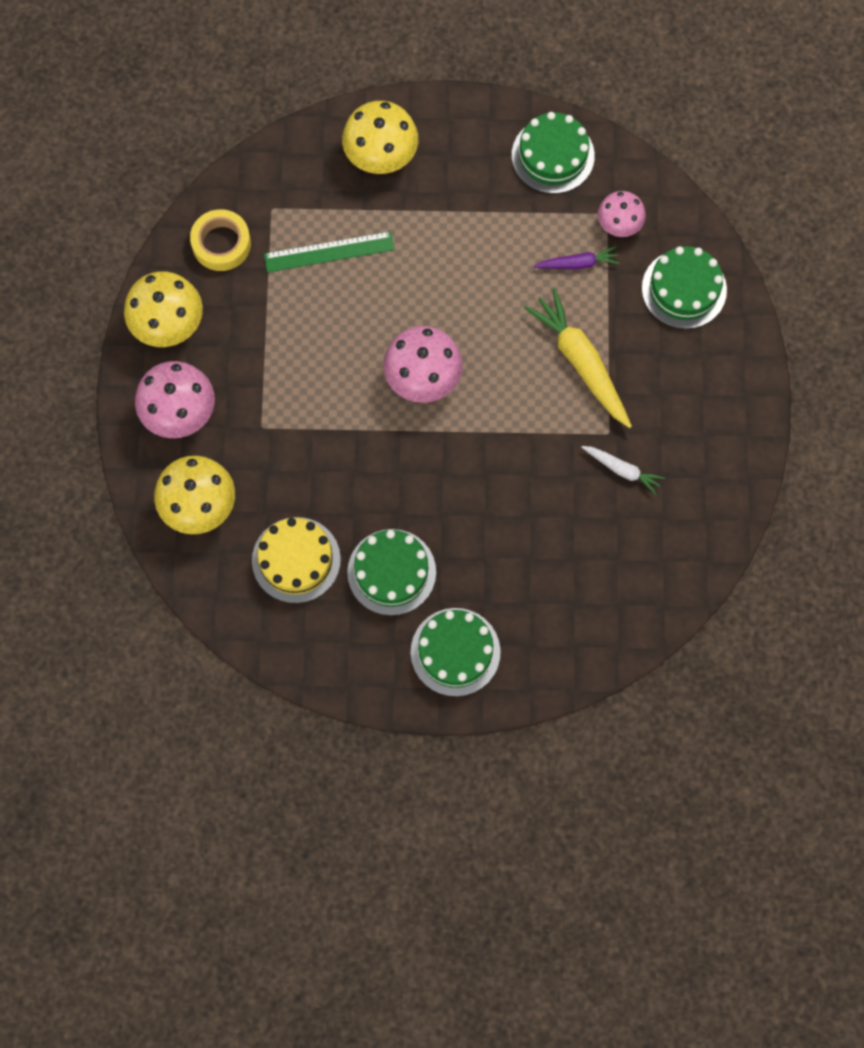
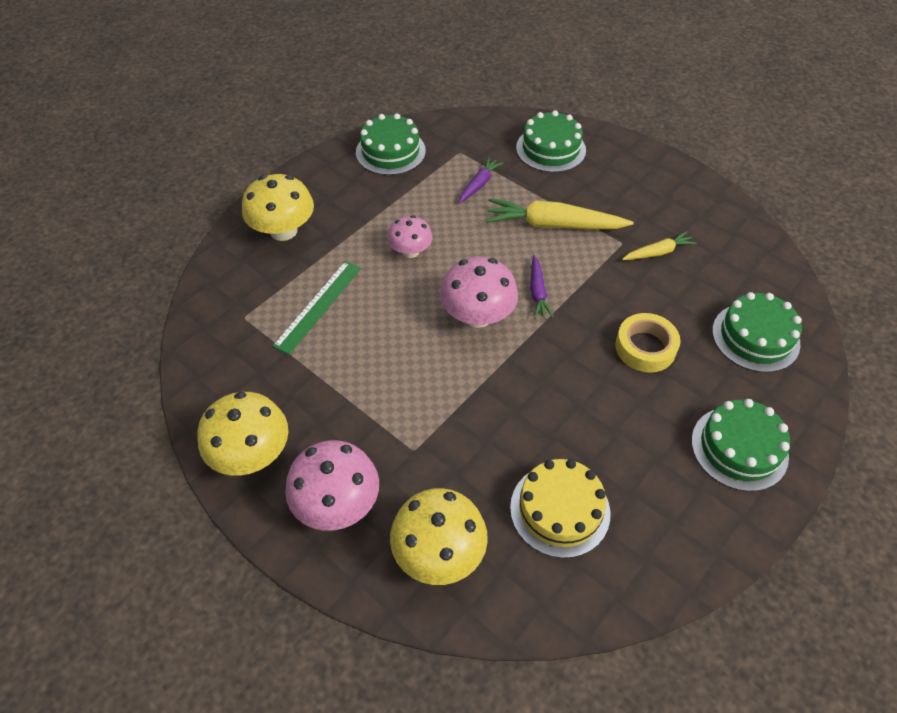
camera: 50 degrees left, 20 degrees down
(221, 244) = (231, 368): yellow tape -> yellow tape (645, 347)
(391, 572) = (629, 445): green cake -> green cake (755, 337)
(488, 404) = (537, 292): none -> purple carrot
(619, 224) = (473, 150): pink mushroom -> pink mushroom (410, 251)
(622, 470) = (658, 252): white carrot -> yellow carrot

